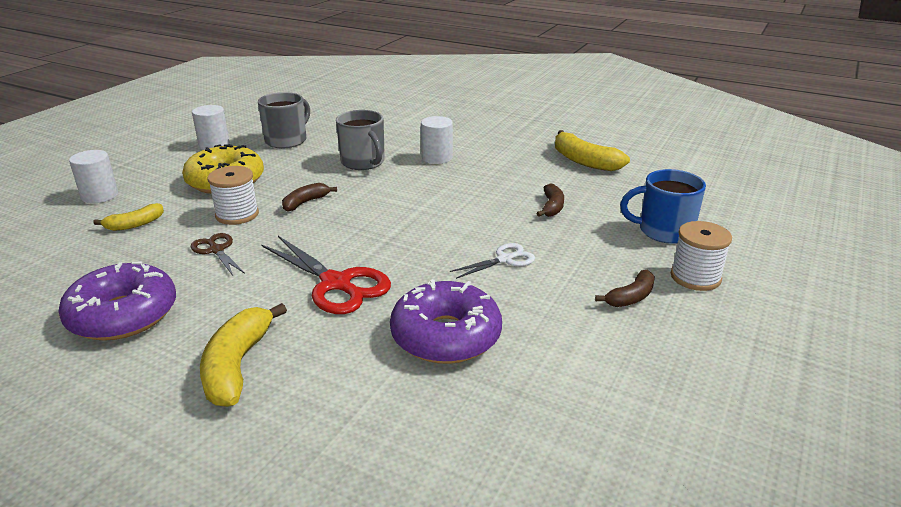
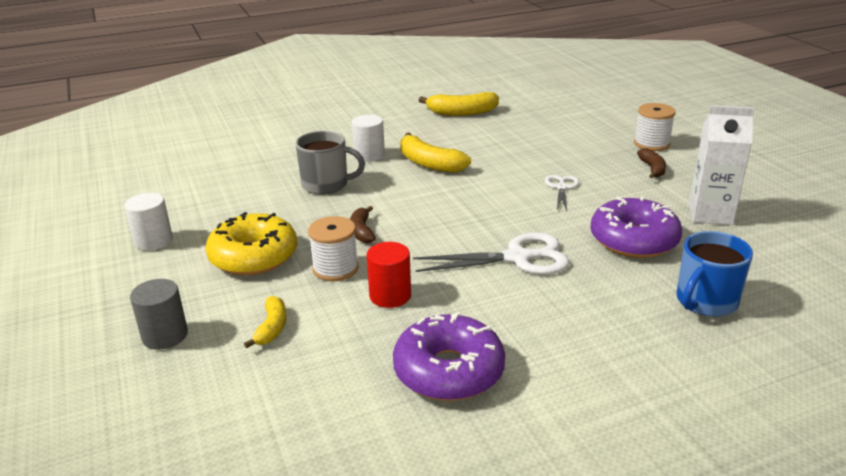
camera: 50 degrees left, 0 degrees up
(100, 196) = (165, 336): white cylinder -> grey cylinder
(216, 250) = (390, 296): brown scissors -> red cylinder
(237, 366) = (589, 332): yellow banana -> yellow banana (429, 163)
(287, 140) = (215, 203): grey mug -> none
(336, 284) = (518, 258): red scissors -> white scissors
(552, 207) = (511, 147): brown banana -> none
(574, 370) = (710, 214): none -> white carton
(664, 231) = (590, 129): blue mug -> blue mug (705, 301)

